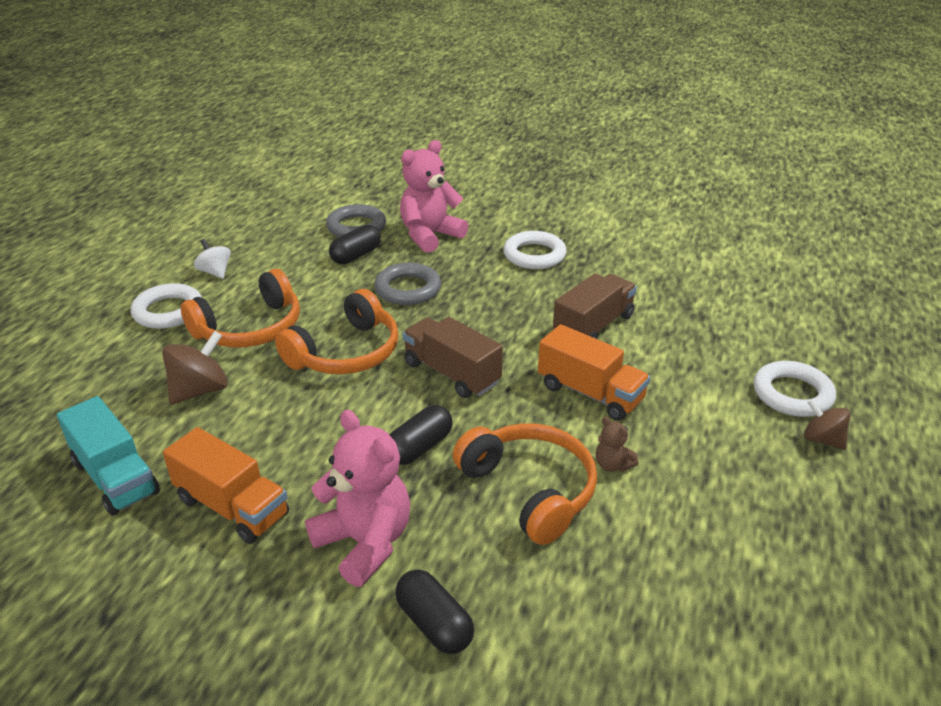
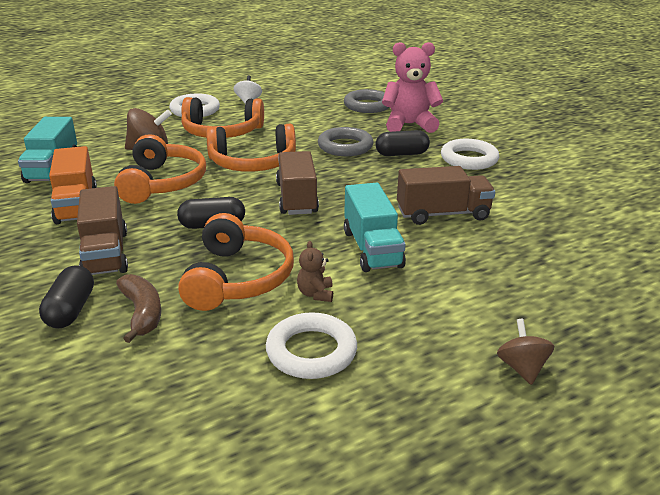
camera: 40 degrees right, 5 degrees down
(287, 426) = (163, 183): none -> orange headphones
(356, 256) = (342, 119): black capsule -> black capsule (401, 154)
(365, 543) = (105, 253): pink teddy bear -> brown truck
(505, 580) = (142, 313): none -> brown banana
(590, 393) = (372, 249): orange truck -> turquoise truck
(792, 394) = (547, 326): white ring -> white ring (311, 351)

